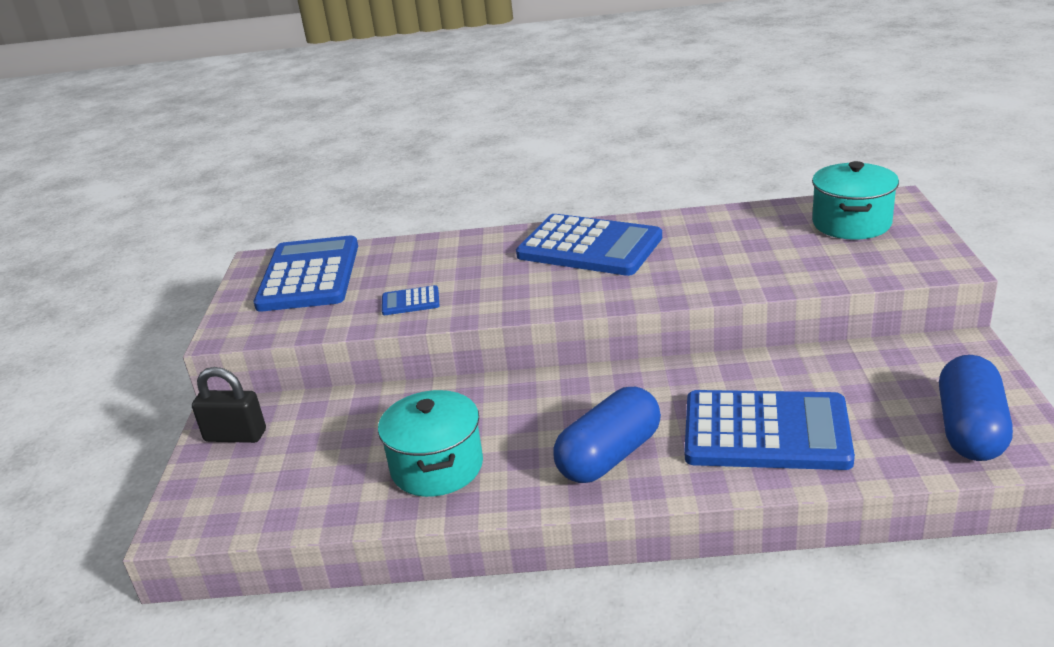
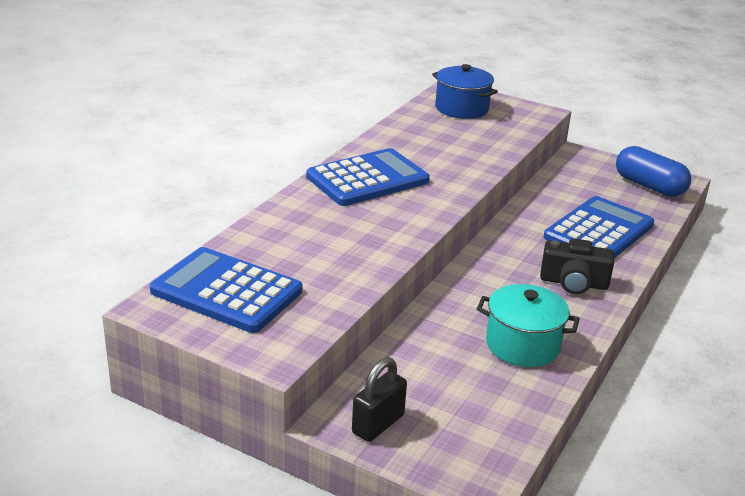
camera: 65 degrees left, 0 degrees up
(410, 301) = (348, 263): blue calculator -> none
(609, 456) = (573, 283): blue capsule -> black camera
(851, 223) = (461, 108): turquoise pot -> blue pot

